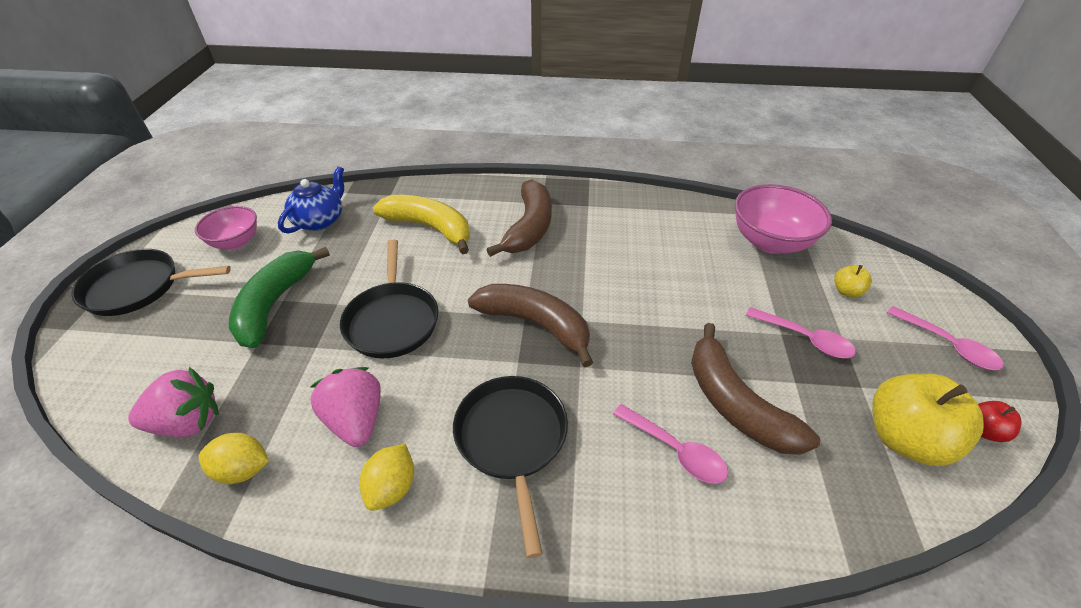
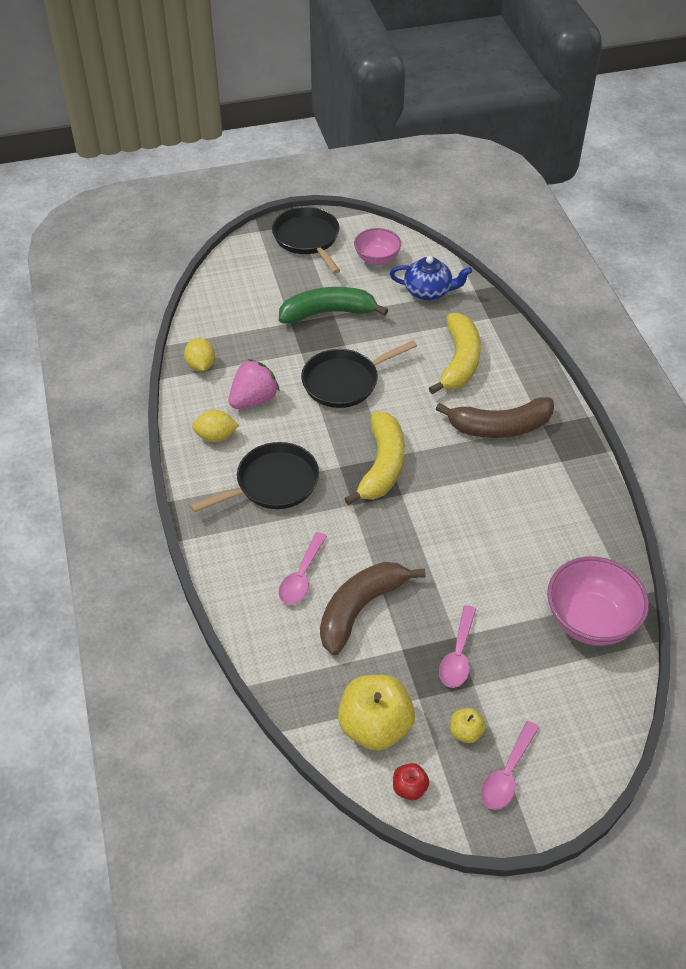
camera: 70 degrees right, 5 degrees up
(188, 422) = (220, 325): pink strawberry -> none
(535, 324) = (382, 466): brown banana -> yellow banana
(846, 291) = (544, 690): yellow apple -> yellow apple (465, 732)

